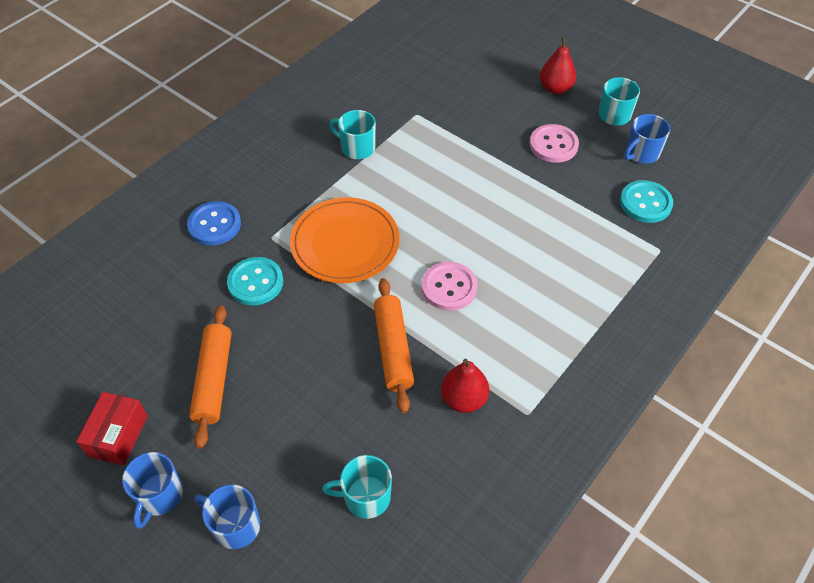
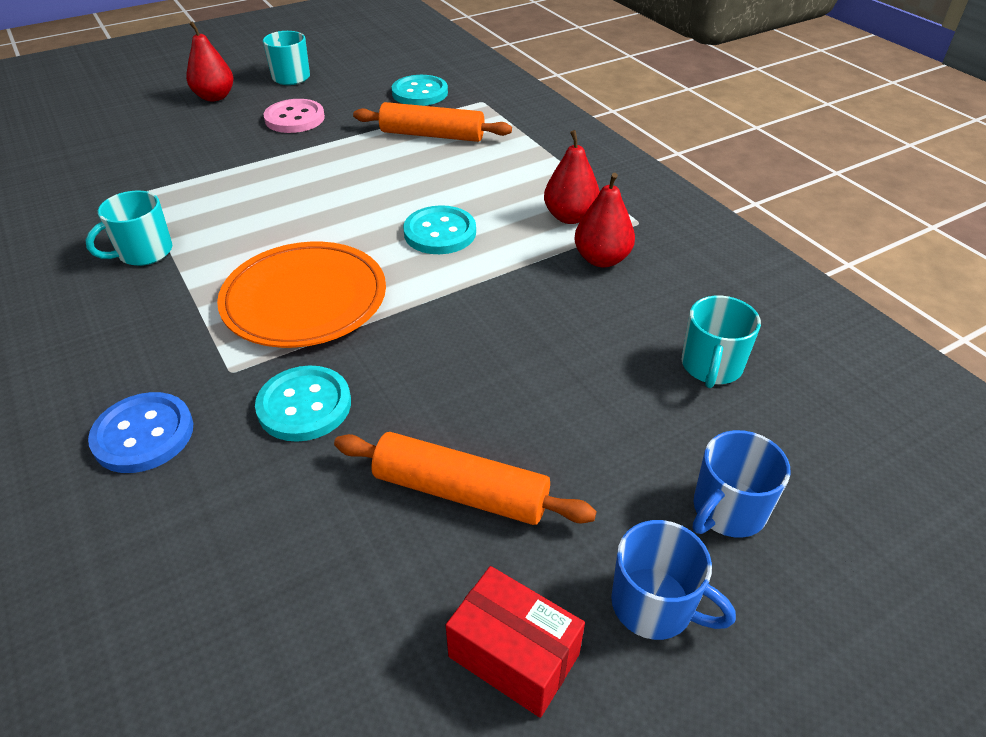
camera: 70 degrees left, 10 degrees down
(393, 349) = (504, 296): orange rolling pin -> orange rolling pin (432, 135)
(449, 287) = (440, 233): pink button -> turquoise button
(511, 363) = (570, 217): none -> red pear
(641, 153) = (355, 78): blue mug -> none

